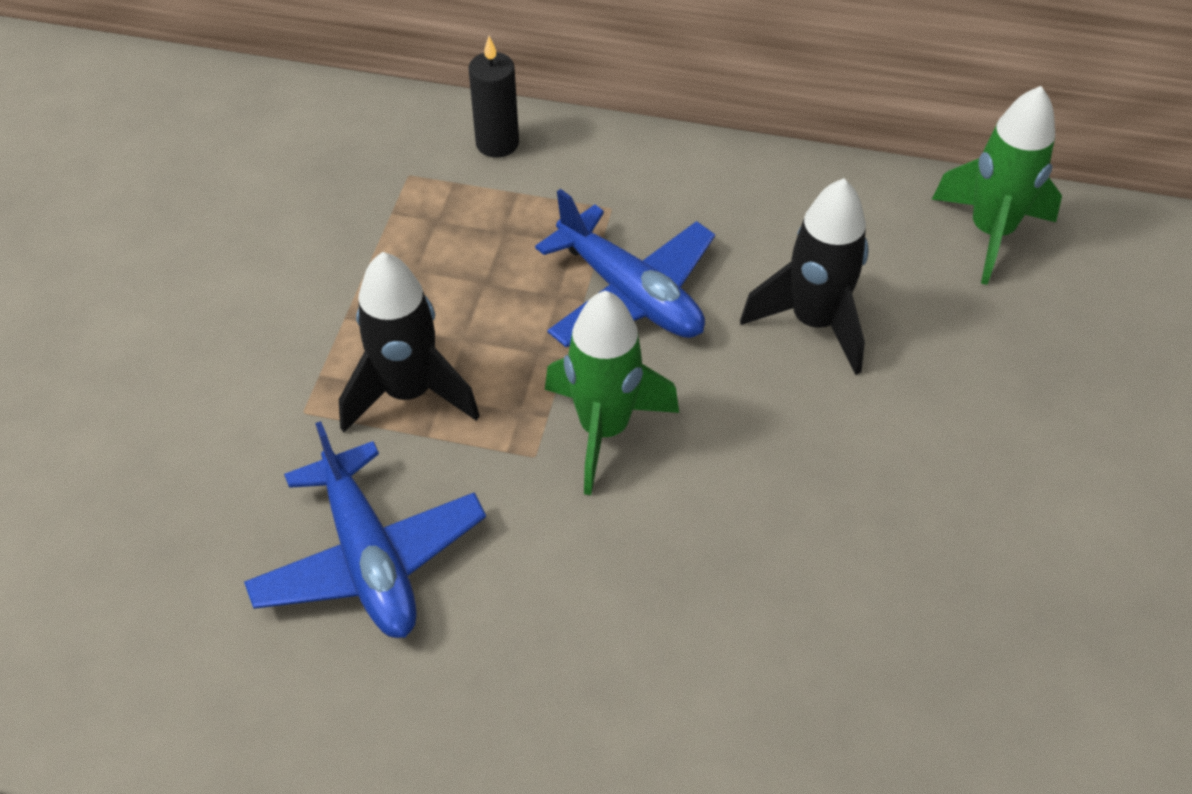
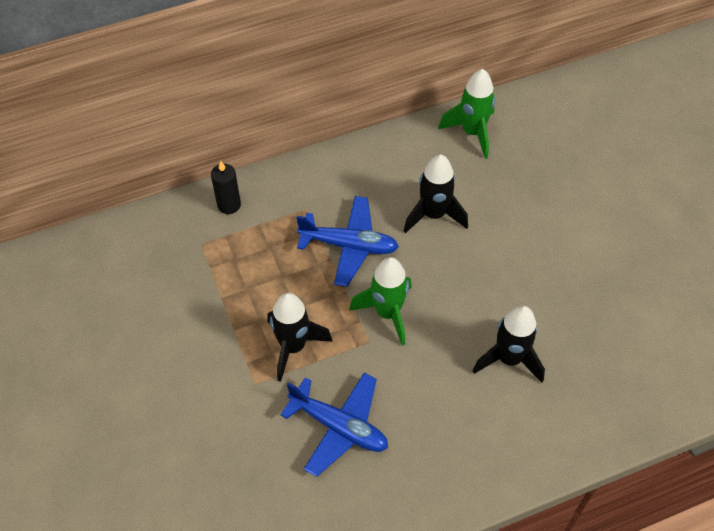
camera: 35 degrees left, 5 degrees up
(756, 630) = (509, 359): none -> black rocket

